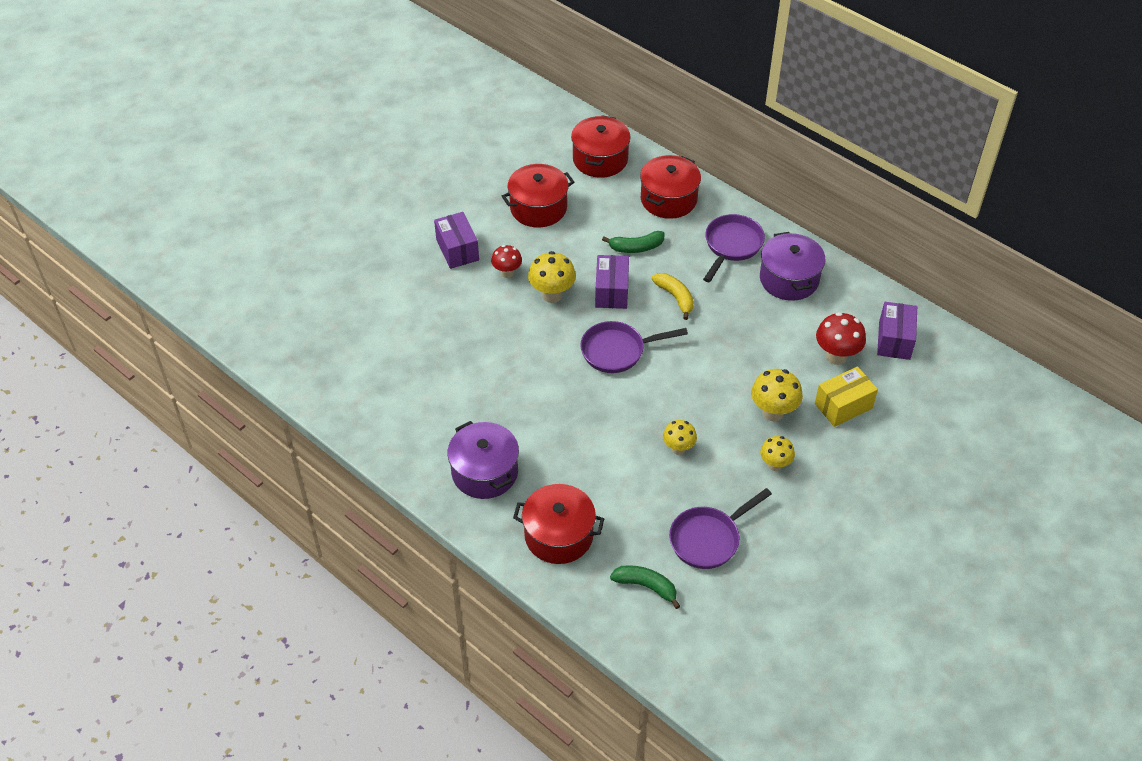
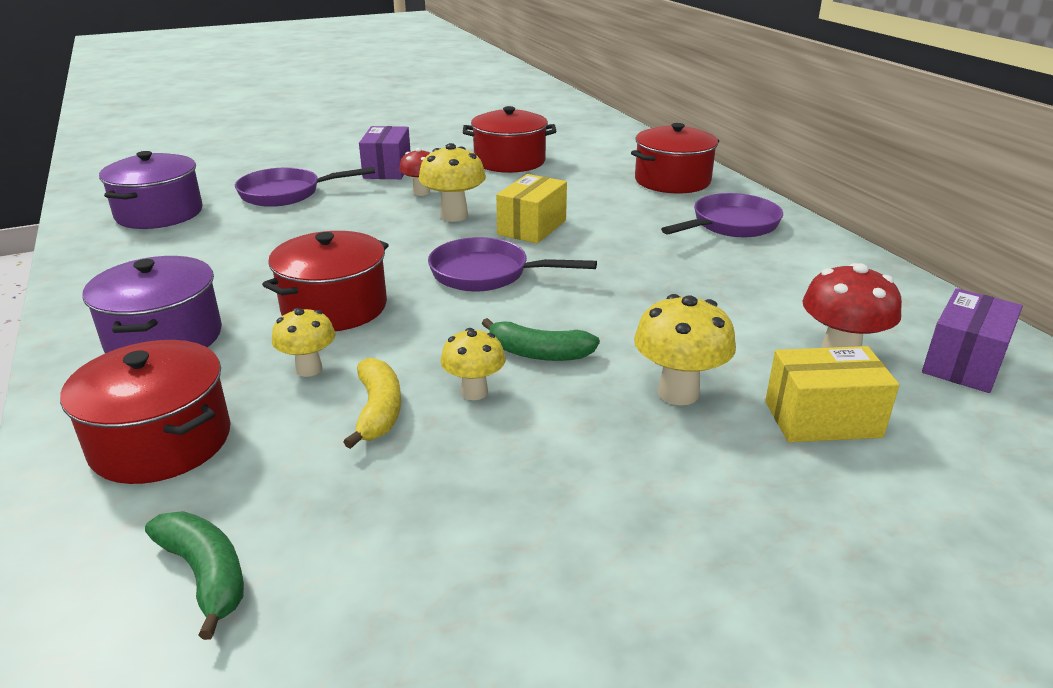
camera: 25 degrees right, 20 degrees down
(600, 159) = (613, 146): red pot -> red pot (334, 307)
(611, 291) = (532, 227): purple box -> yellow box
(636, 247) = (598, 204): green banana -> green banana (538, 353)
(675, 297) = (614, 248): yellow banana -> yellow banana (378, 411)
(708, 539) = (406, 536): purple pan -> purple pan (286, 193)
(775, 465) = (632, 463): yellow mushroom -> yellow mushroom (309, 369)
(789, 279) = (799, 266): purple pot -> purple pot (159, 213)

